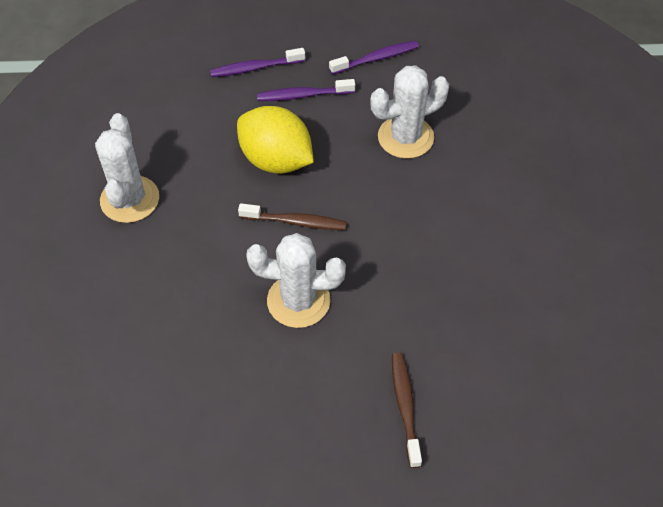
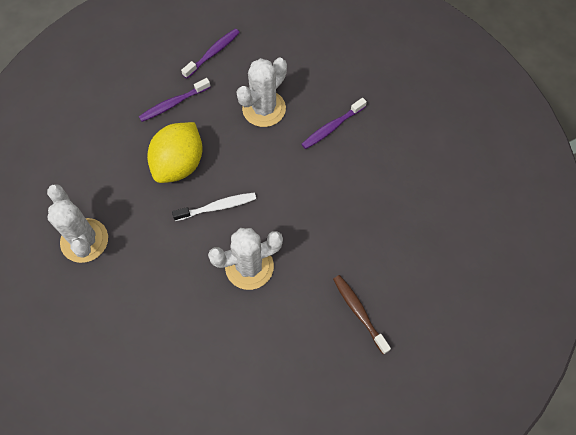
camera: 25 degrees left, 10 degrees up
(255, 68) = (126, 95): purple toothbrush -> purple toothbrush (332, 127)
(276, 160) = (179, 164): yellow lemon -> yellow lemon turned 75 degrees counterclockwise
(296, 222) = (217, 207): brown toothbrush -> white toothbrush

